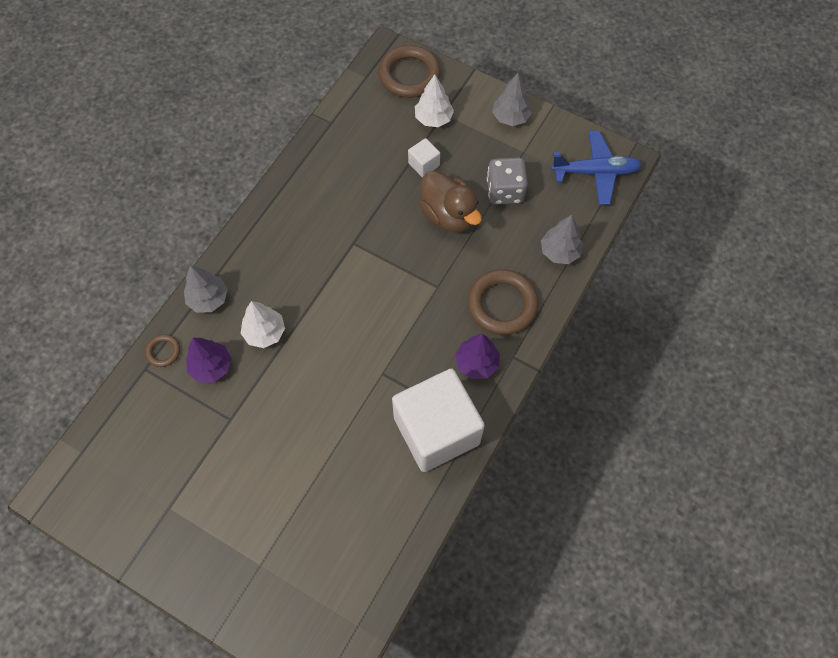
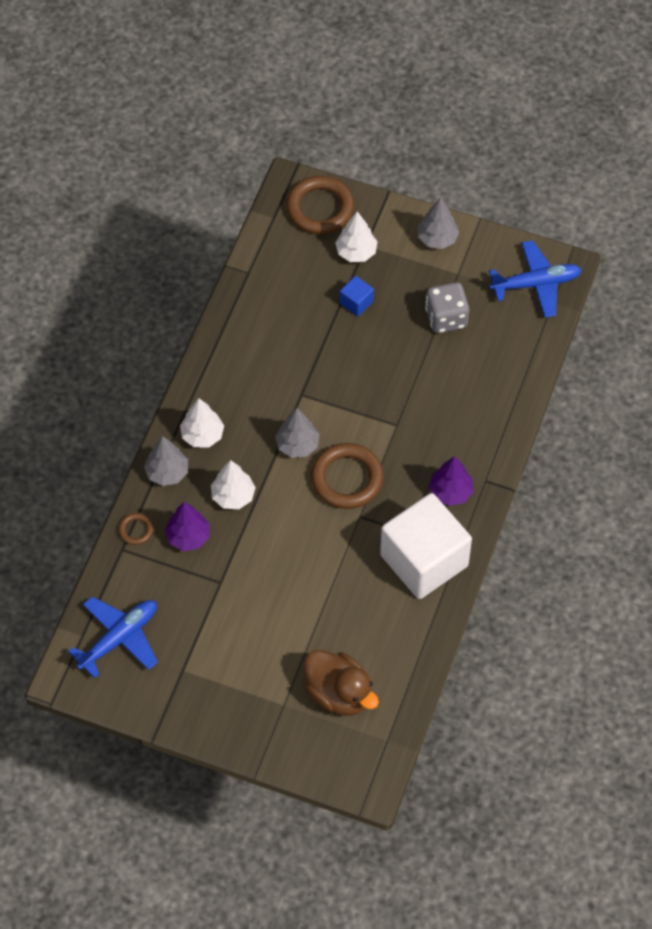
camera: 10 degrees left, 5 degrees down
(116, 461) = (119, 638): none -> blue plane
(251, 268) = (202, 435): none -> white tree
(424, 164) = (356, 302): white cube -> blue cube
(448, 215) = (393, 351): brown duck -> brown duck (339, 693)
(502, 304) = (464, 432): brown ring -> brown ring (347, 479)
(559, 252) = (513, 371): grey tree -> grey tree (297, 445)

